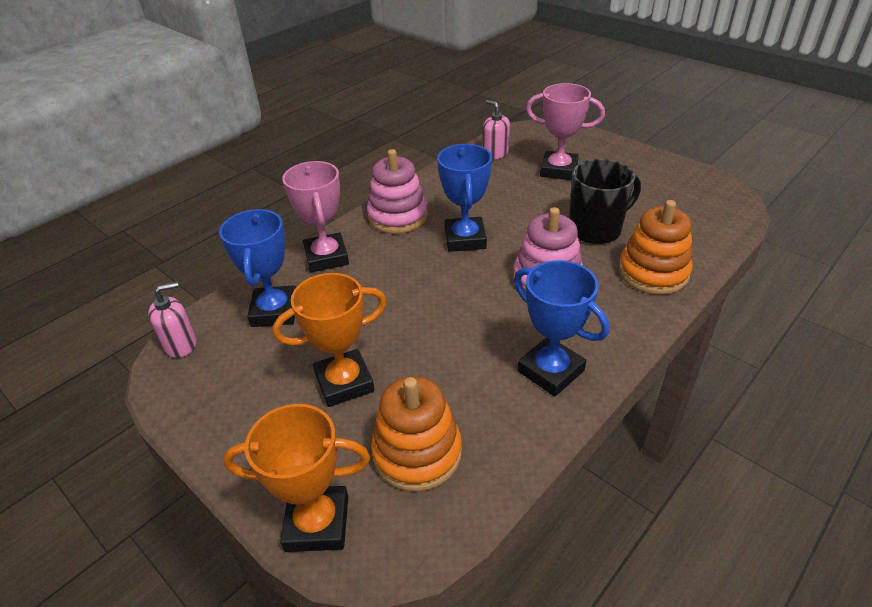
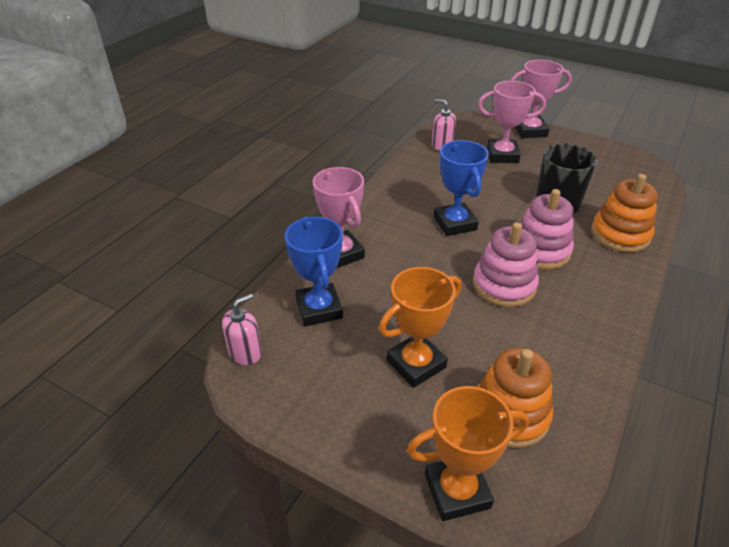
camera: 15 degrees left, 0 degrees up
(398, 216) = (386, 209): pink stacking toy -> pink stacking toy (504, 285)
(550, 371) = (582, 327): blue trophy -> none
(605, 146) = (530, 131): none -> pink trophy

